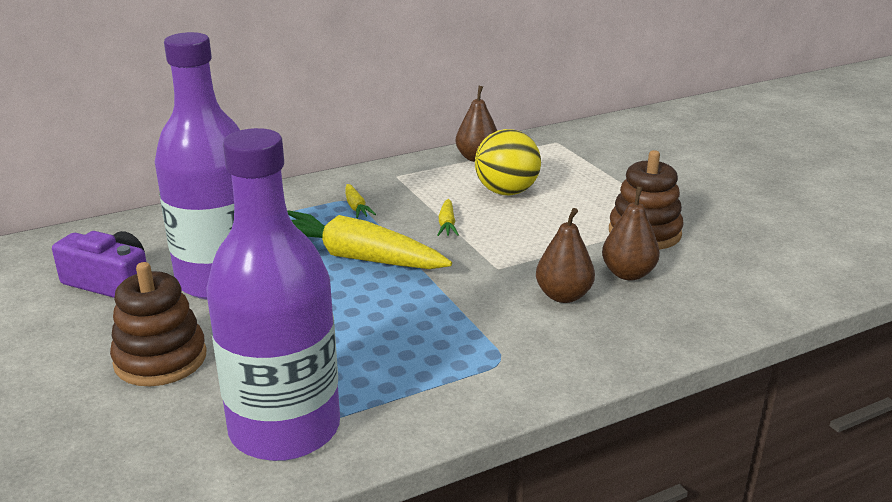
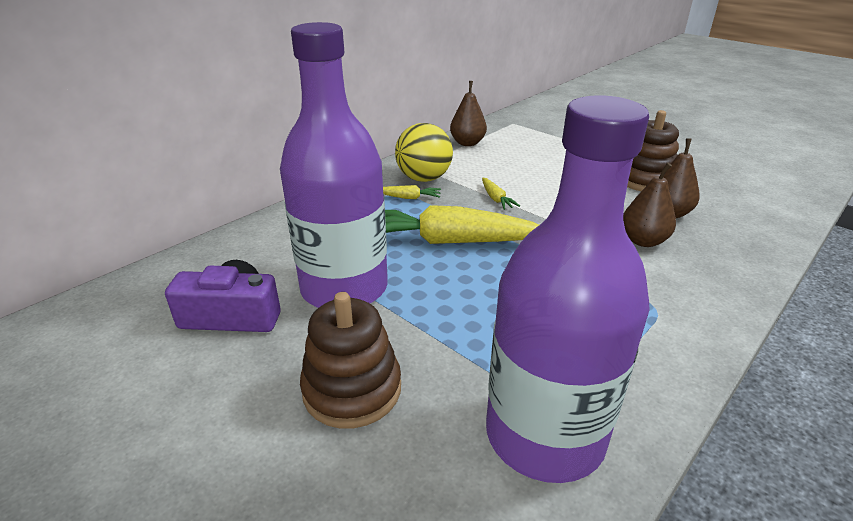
camera: 20 degrees left, 5 degrees up
(356, 207) = (409, 198): yellow carrot -> yellow carrot turned 45 degrees counterclockwise
(506, 192) = (515, 165): yellow ball -> yellow ball (424, 178)

